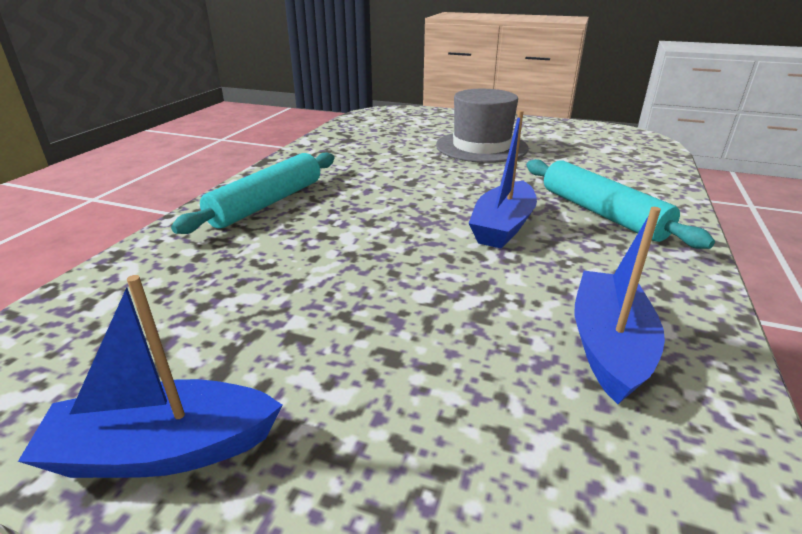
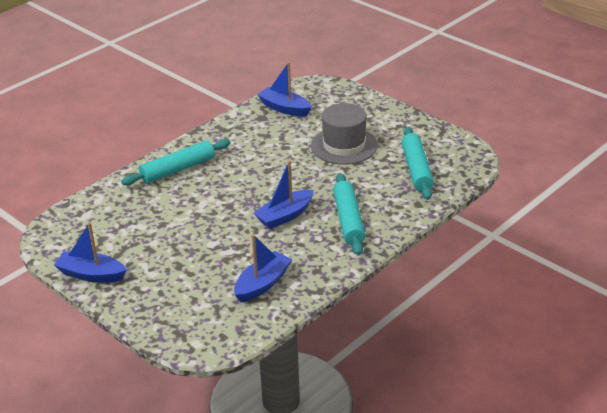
camera: 25 degrees right, 5 degrees up
(369, 130) = (284, 108): none -> blue boat
(597, 153) = (417, 169): none -> turquoise rolling pin

